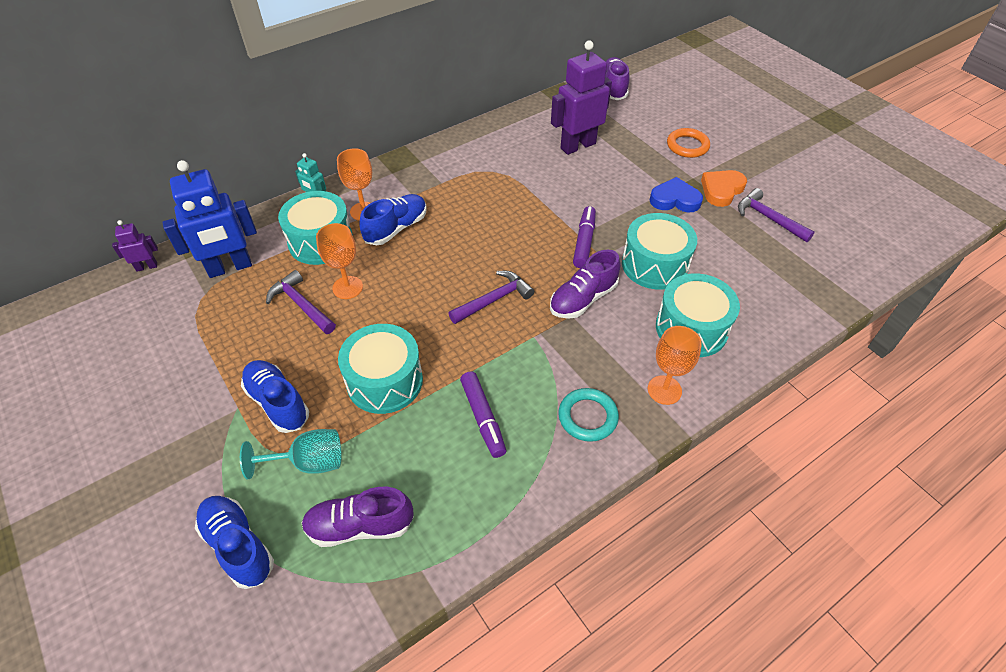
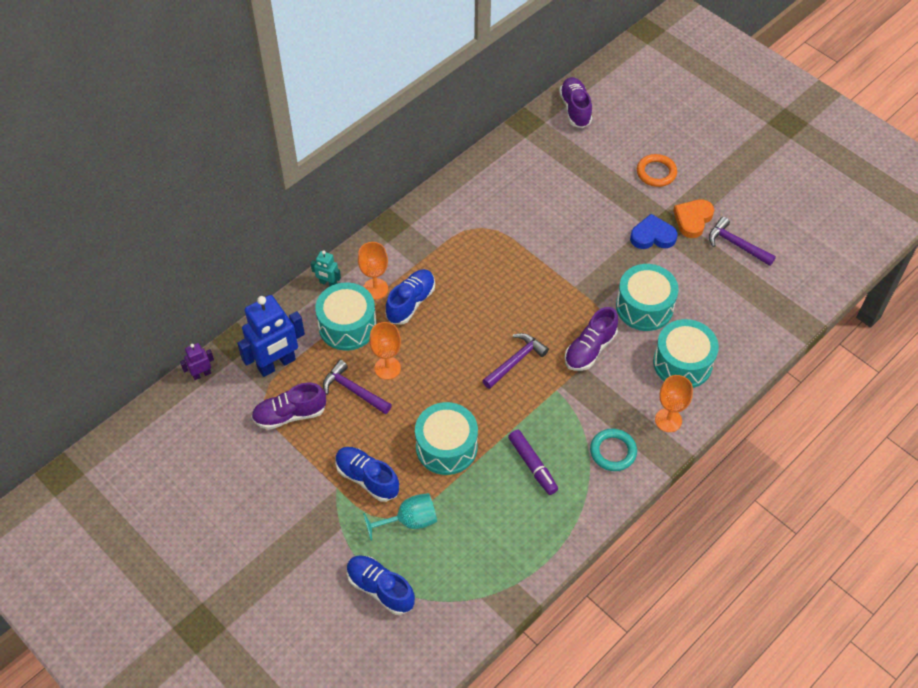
camera: 10 degrees left, 5 degrees up
(360, 526) = (464, 560): purple shoe -> purple shoe (290, 415)
(577, 146) = (554, 186): purple robot -> none
(584, 242) = (580, 292): purple marker -> none

